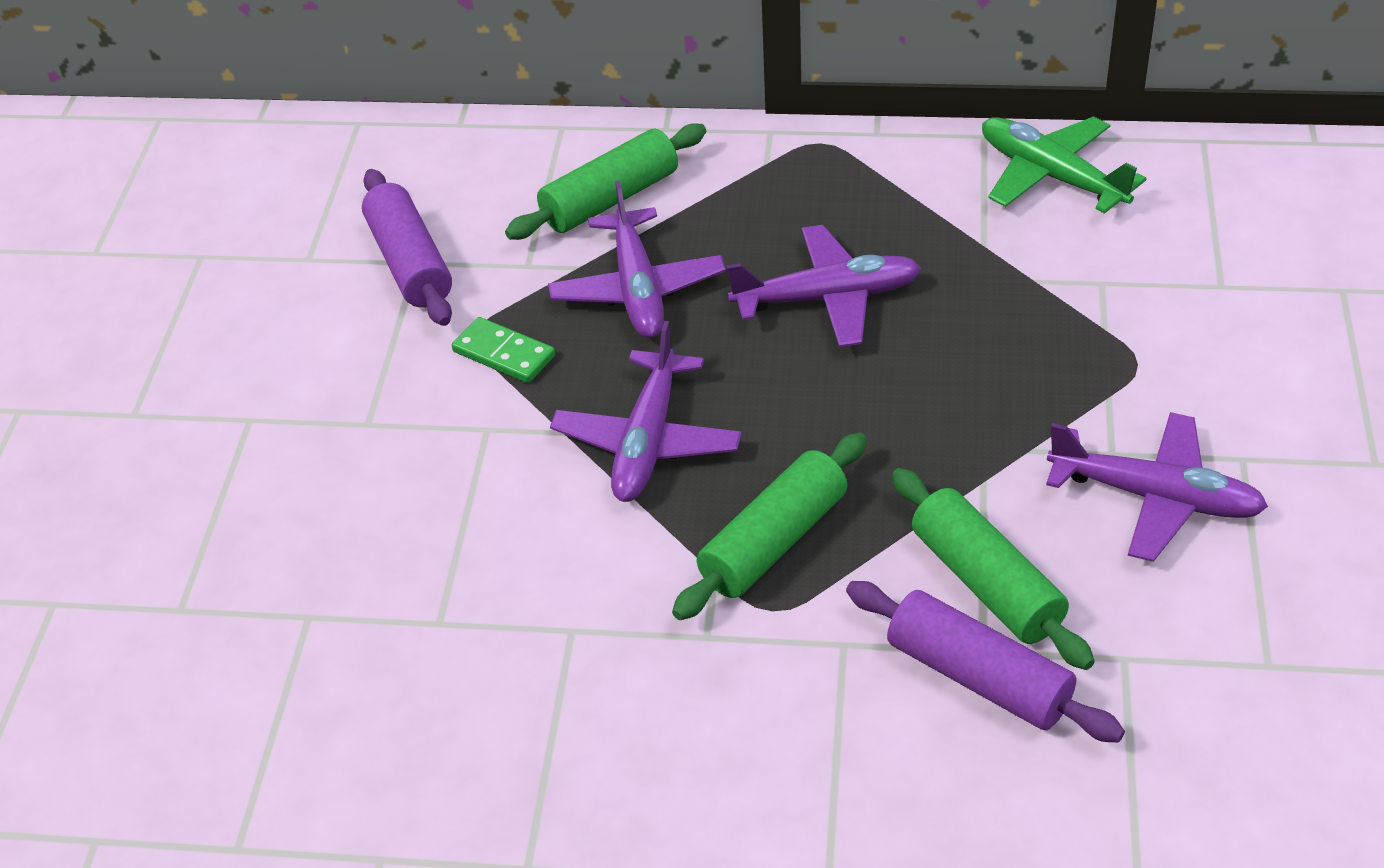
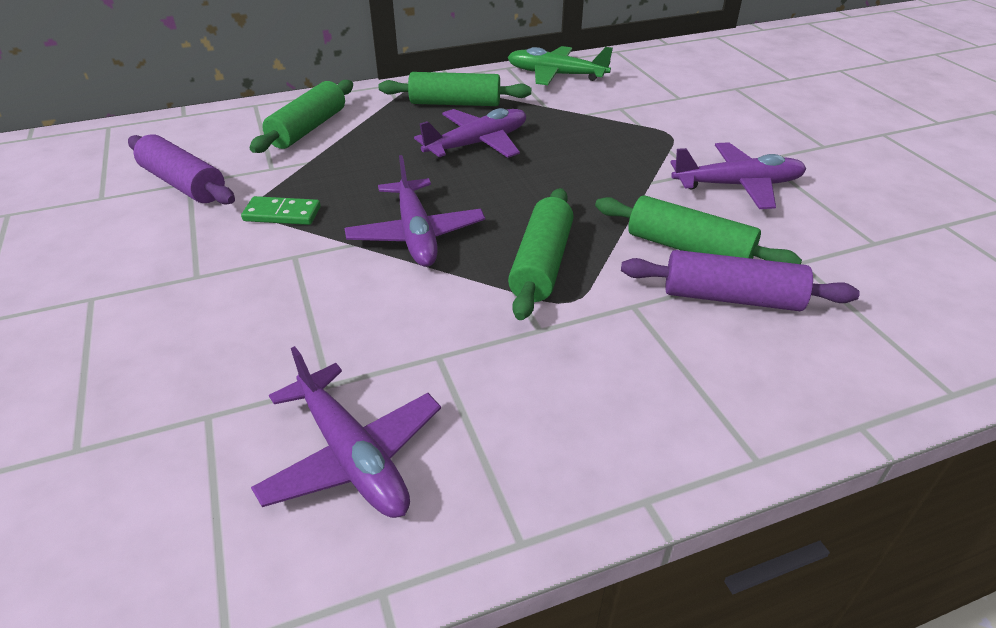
camera: 30 degrees left, 5 degrees down
(638, 289) = (355, 164): purple plane -> purple plane (352, 456)
(847, 201) = (455, 103): none -> green rolling pin

